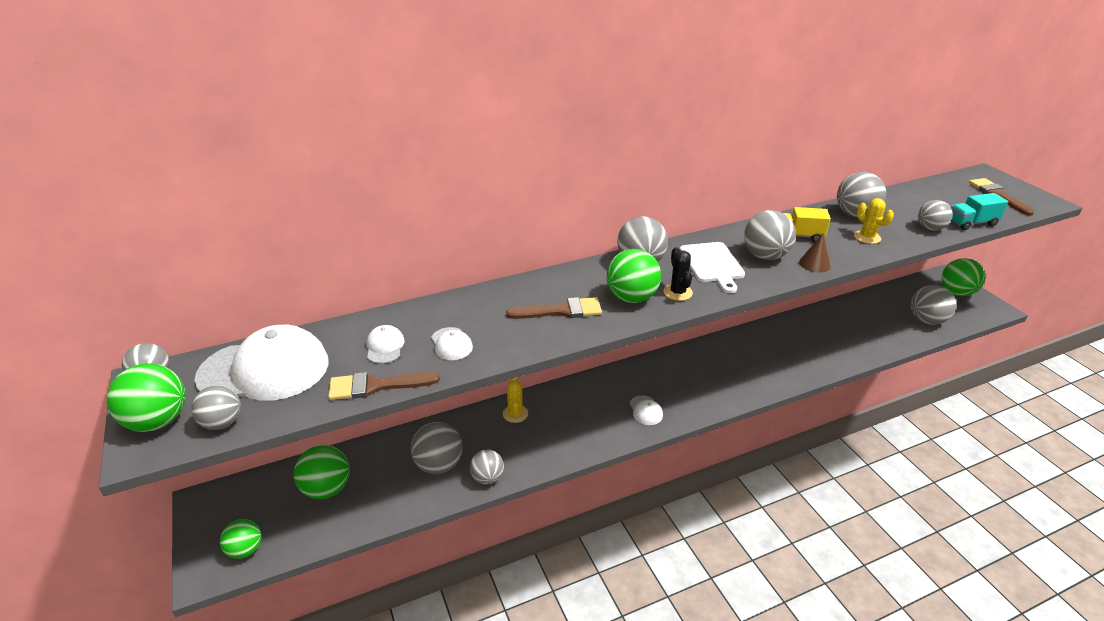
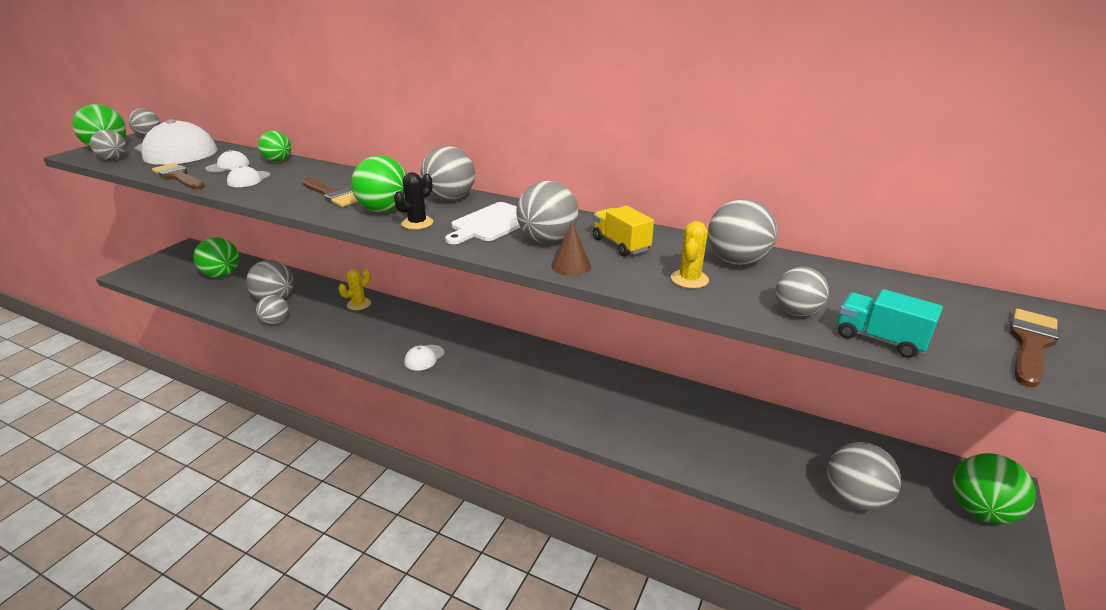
camera: 50 degrees right, 5 degrees down
(245, 550) = (153, 275): green ball -> green ball (278, 161)

